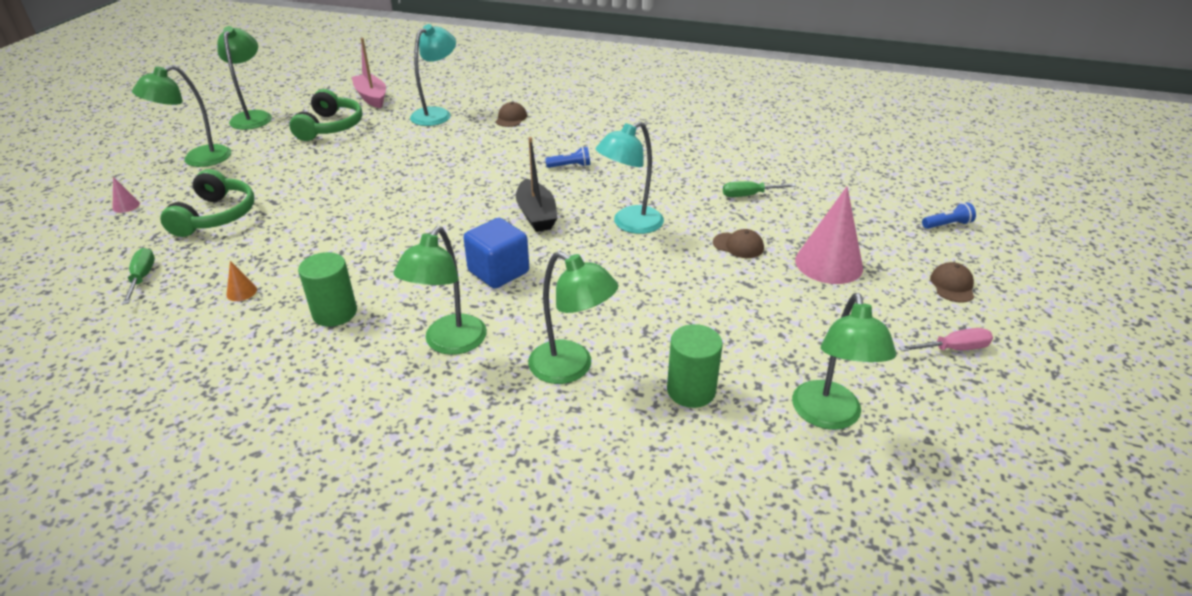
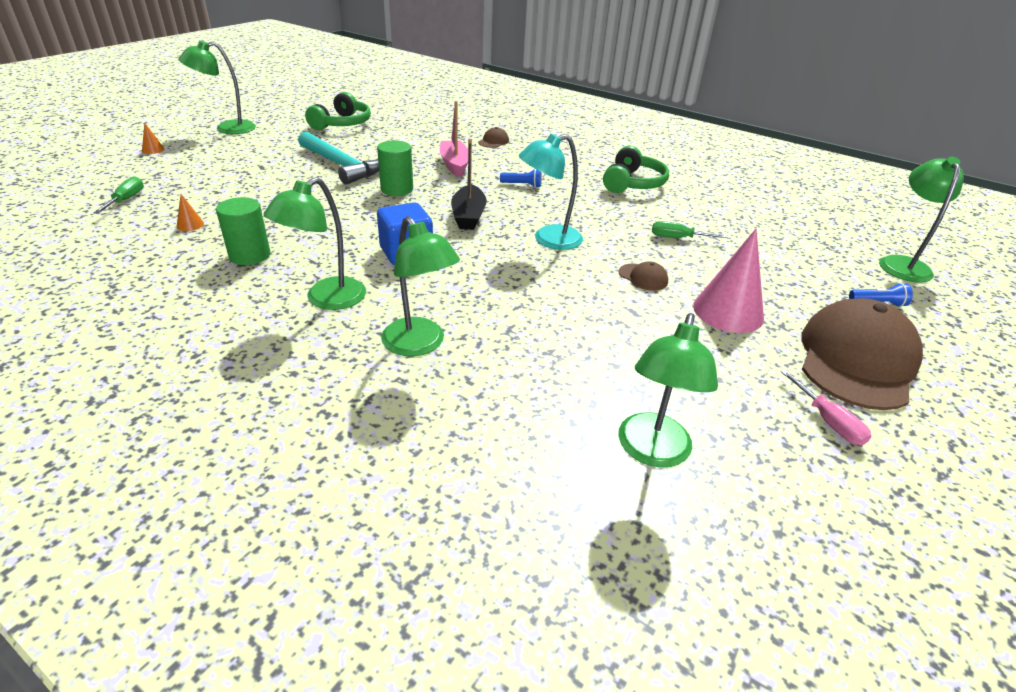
camera: 15 degrees right, 0 degrees up
(126, 206) = (153, 150): pink cone -> orange cone
(216, 216) = (211, 168): green headphones -> green headphones (633, 183)
(253, 117) = (289, 107): green lamp -> green lamp (902, 264)
(364, 181) = (341, 165): none -> turquoise hammer
(371, 97) = (389, 109): pink boat -> pink boat (455, 165)
(437, 114) = (433, 128): turquoise lamp -> none
(691, 390) = (522, 391): green cylinder -> green cylinder (397, 189)
(952, 285) = (856, 360): brown cap -> brown cap, size x2.48
(953, 349) = (827, 421): pink screwdriver -> pink screwdriver turned 60 degrees clockwise

